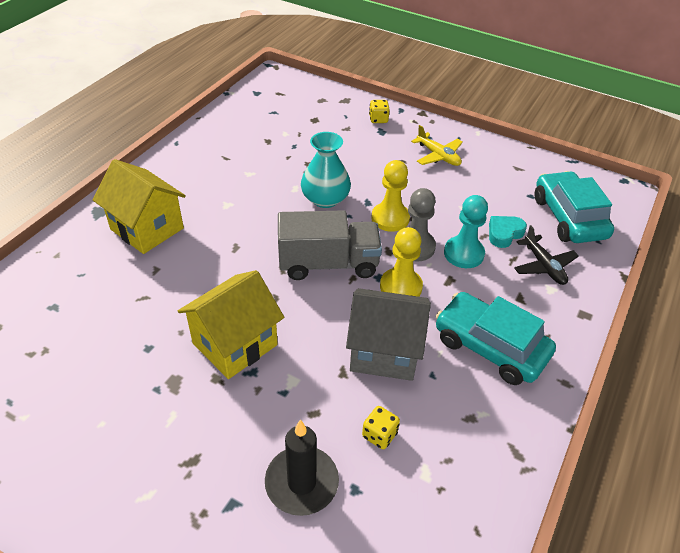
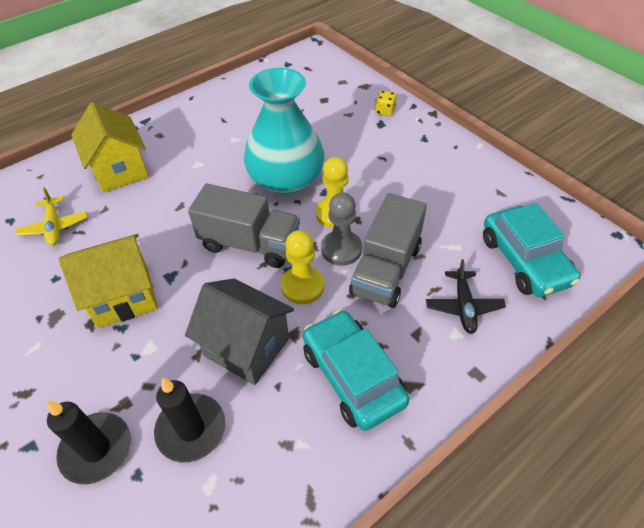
camera: 25 degrees right, 5 degrees up
(325, 199) = (286, 179): turquoise vase -> turquoise vase, size x1.60
(379, 435) = (191, 429): yellow dice -> black candle
(438, 156) = (422, 161): yellow plane -> yellow plane (54, 226)
(463, 253) = (386, 269): turquoise pawn -> grey truck
(504, 234) = (441, 260): turquoise heart -> none
(568, 217) = (524, 260): turquoise car -> turquoise car turned 150 degrees clockwise

